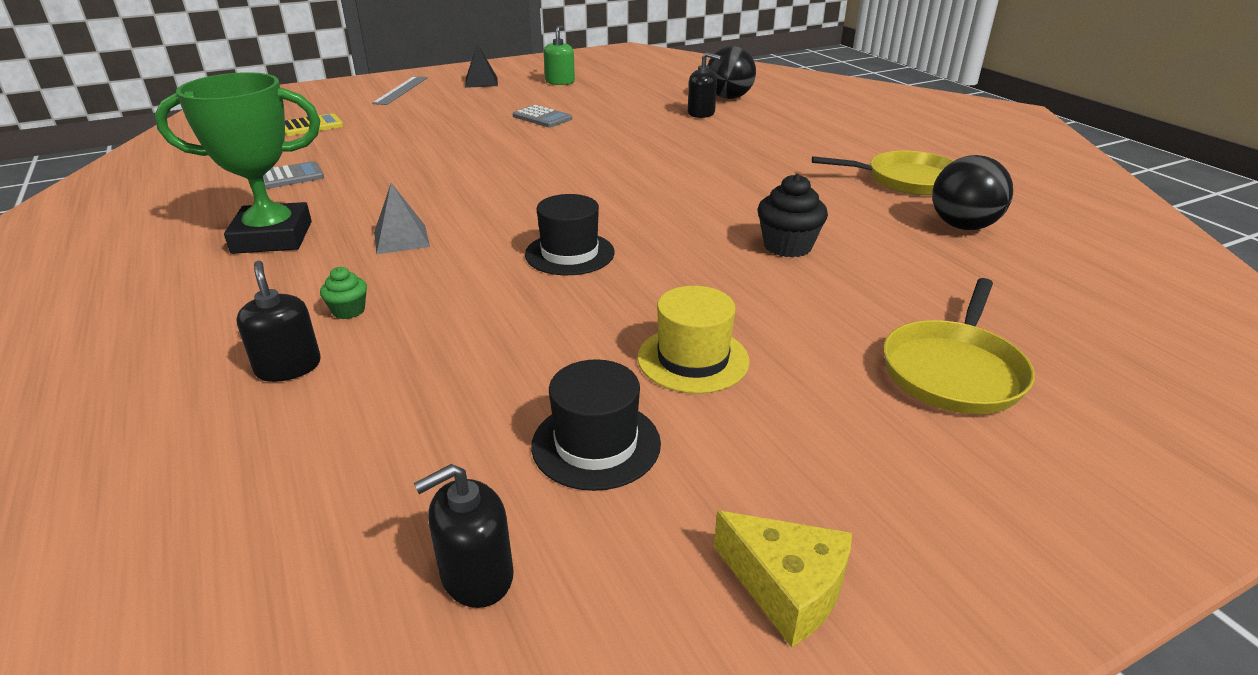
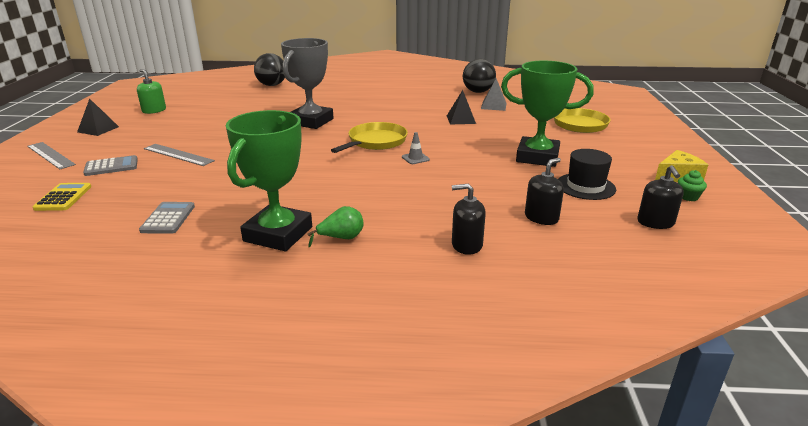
camera: 60 degrees left, 5 degrees down
(276, 274) = (341, 238): none -> green pear
(348, 311) = (417, 221): green cupcake -> green cupcake (688, 197)
(401, 239) = (340, 194): grey pyramid -> grey pyramid (493, 106)
(448, 130) = (178, 155): none -> grey ruler
(542, 118) = (211, 127): grey calculator -> grey calculator (111, 166)
(569, 253) = (415, 158): black hat -> grey traffic cone
(627, 154) = (311, 121): none -> grey trophy
(693, 359) = (537, 157): yellow hat -> green trophy
(701, 113) = (282, 95): black soap dispenser -> black soap dispenser (541, 217)
(787, 246) = (461, 119): black cupcake -> black pyramid
(908, 180) = (426, 86): yellow pan -> yellow pan (375, 142)

